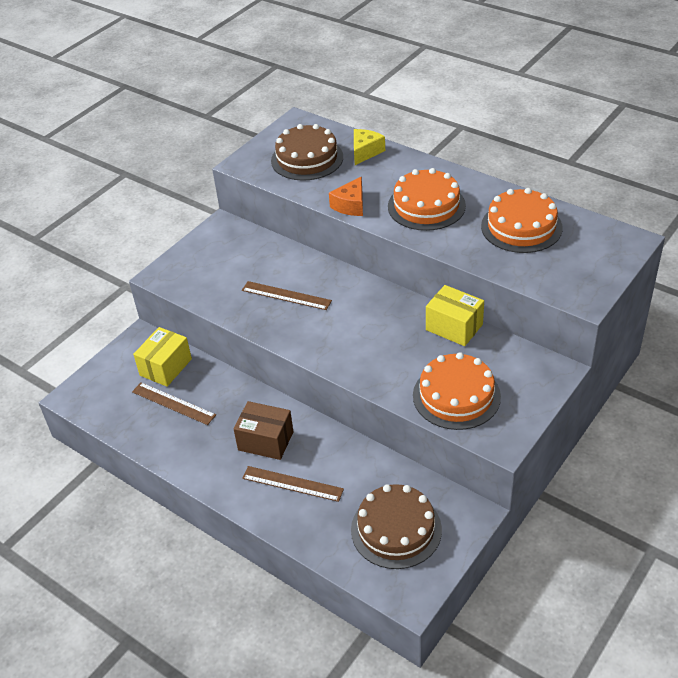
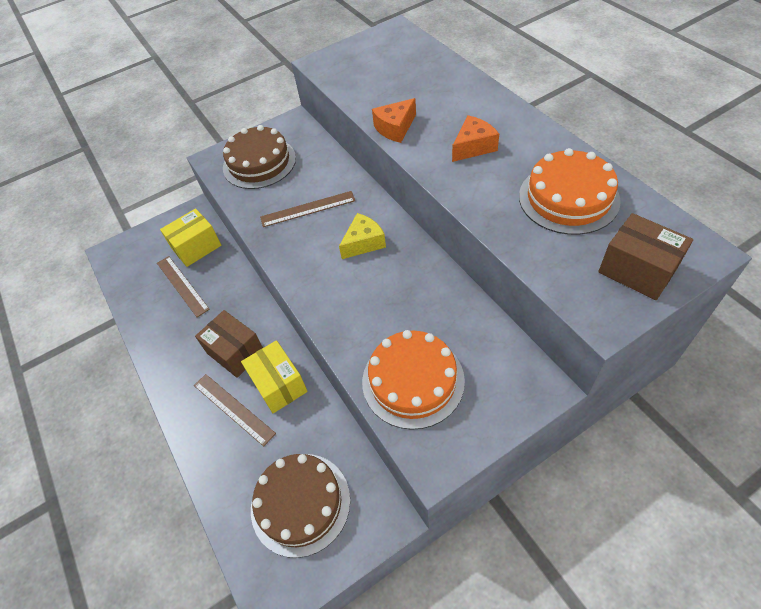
camera: 25 degrees right, 10 degrees up
(286, 295) = (308, 209): brown ruler -> brown ruler turned 60 degrees counterclockwise
(307, 159) = (382, 69): brown cake -> brown cake (259, 163)
(365, 152) = (442, 73): yellow cheese -> yellow cheese (363, 243)
(426, 206) = (473, 147): orange cake -> orange cheese
(454, 327) = (453, 293): yellow box -> yellow box (279, 384)
(593, 263) = (637, 270): none -> brown box

